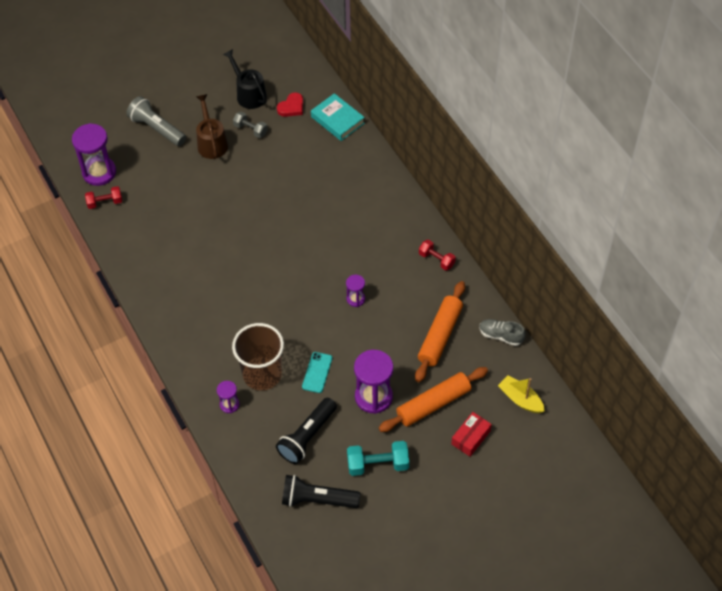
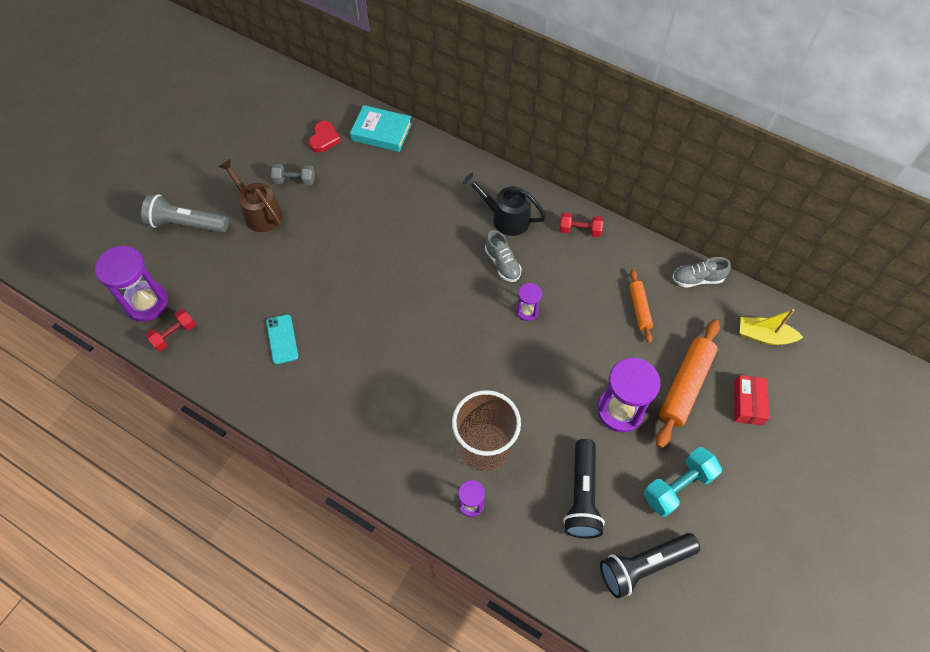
camera: 30 degrees left, 5 degrees up
(248, 94) = (268, 144): black watering can -> black watering can (505, 218)
(317, 372) = (542, 414): turquoise phone -> turquoise phone (282, 339)
(361, 257) = (502, 264): none -> grey shoe
(440, 335) = (639, 308): orange rolling pin -> orange rolling pin, size x0.57

